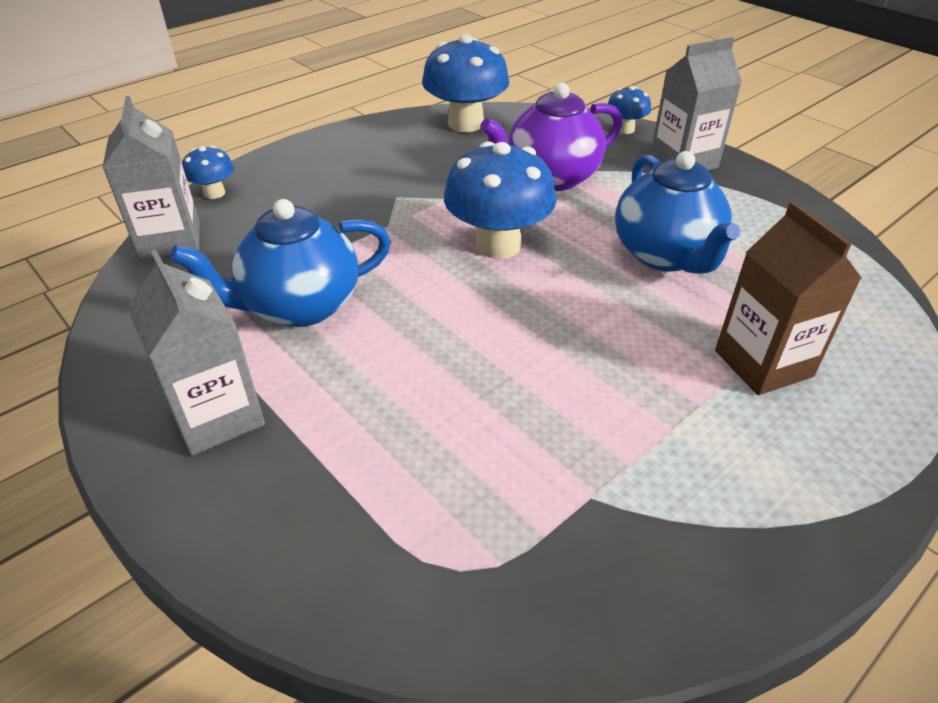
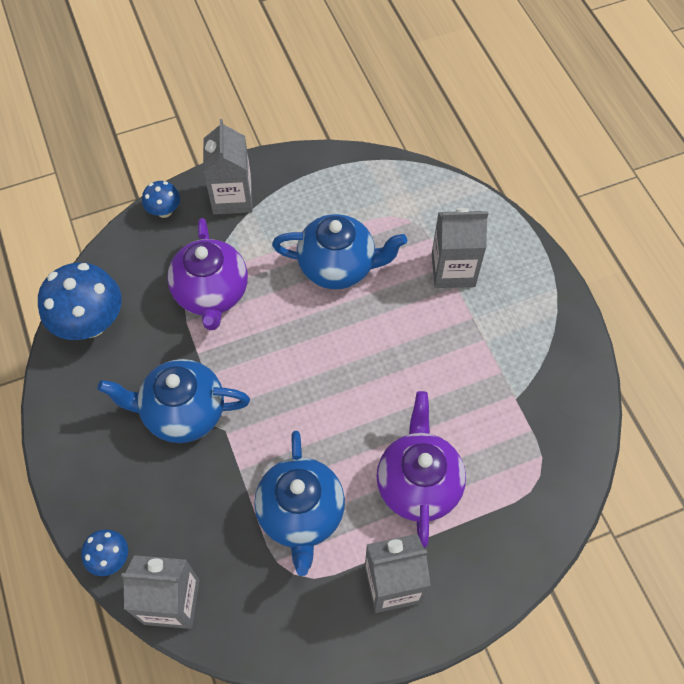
camera: 70 degrees left, 20 degrees up
(382, 407) = (418, 484): none -> purple teapot
(395, 195) = (183, 412): none -> blue teapot
(498, 245) = (283, 363): blue mushroom -> none
(763, 363) = (453, 270): brown carton -> grey carton

